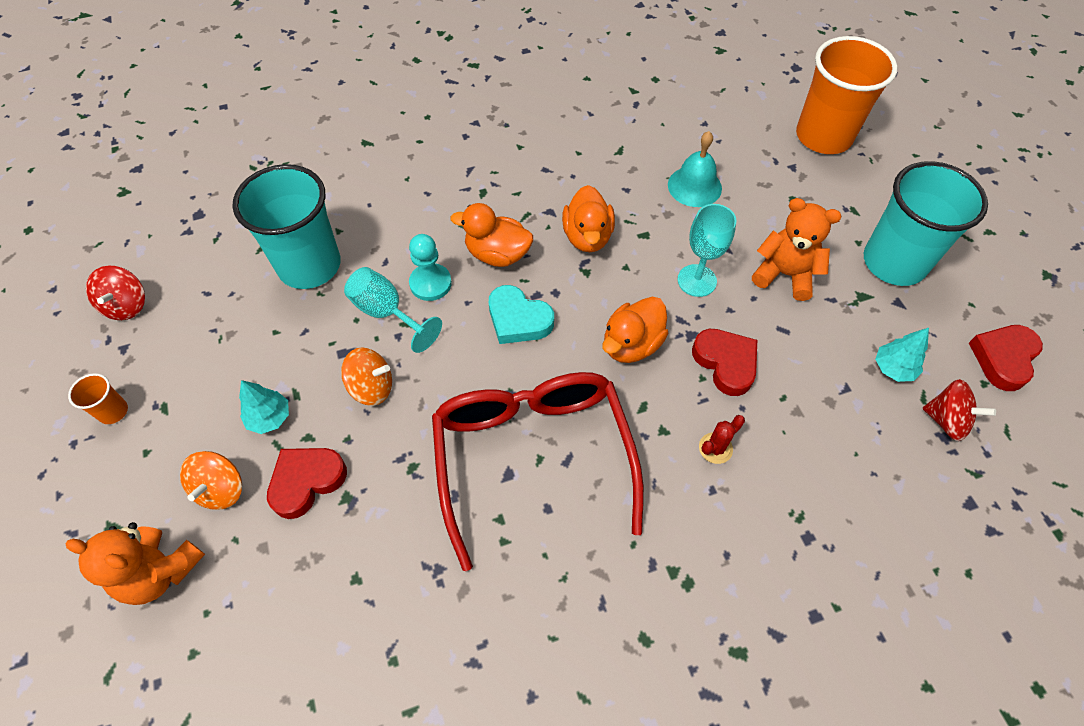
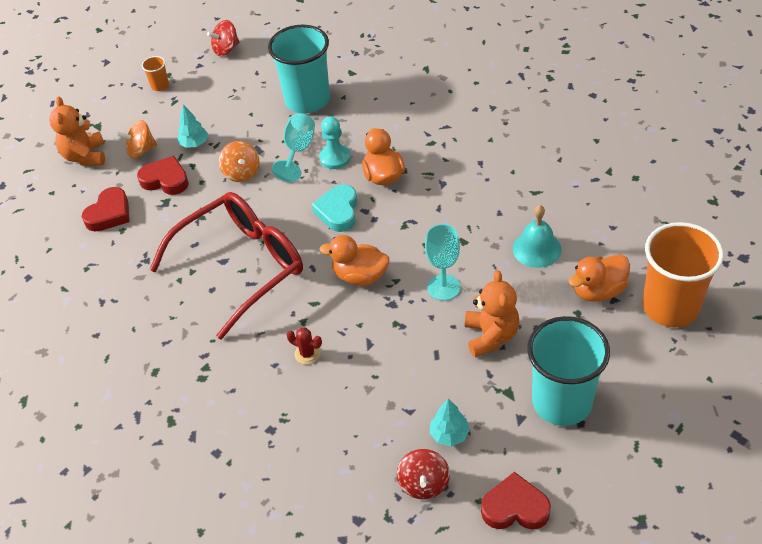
camera: 65 degrees right, 10 degrees down
(587, 236) = (436, 212): orange duck -> orange duck (598, 291)
(725, 363) = (381, 332): red heart -> red heart (109, 214)

